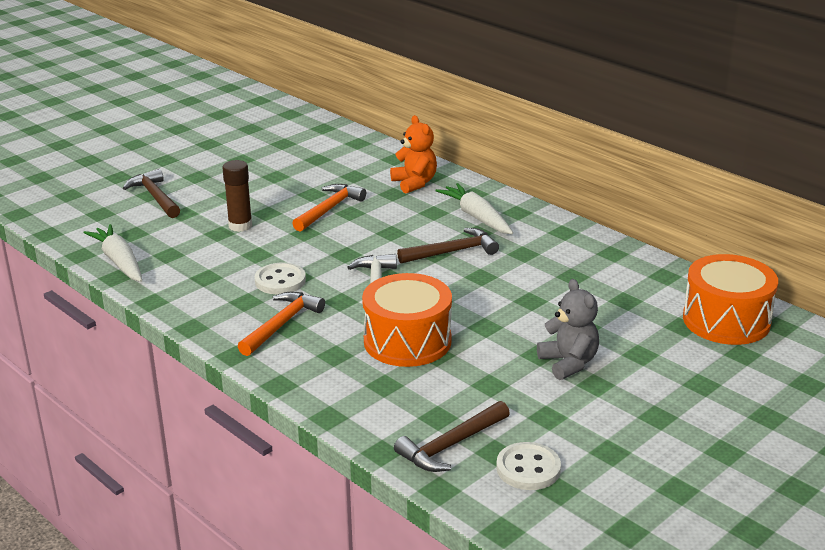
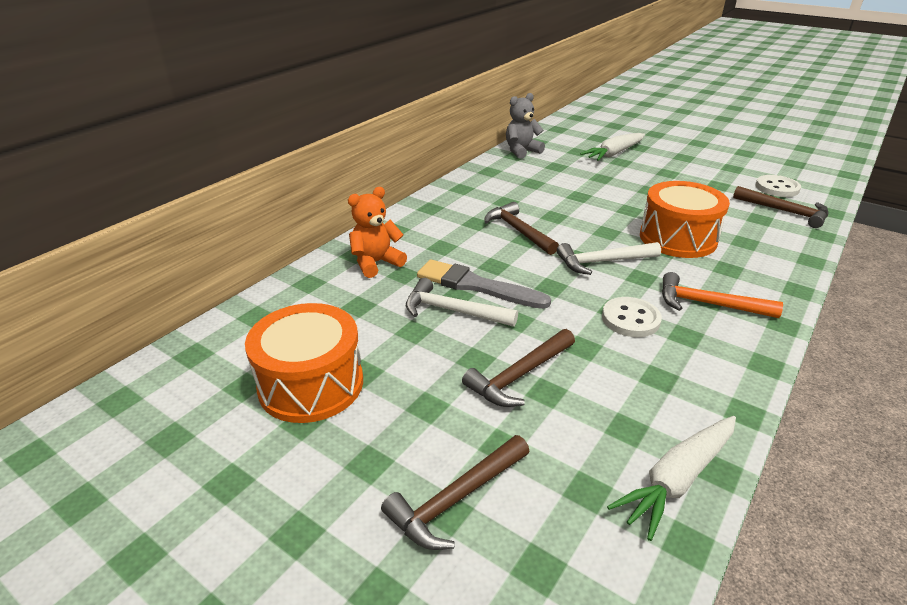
camera: 100 degrees left, 5 degrees up
(240, 226) = (520, 375): brown glue stick -> brown hammer
(329, 209) = (453, 311): orange hammer -> white hammer
(361, 221) = (476, 286): none -> grey brush
(476, 217) = (446, 225): white carrot -> white carrot (614, 153)
(568, 363) = (651, 180): grey teddy bear -> grey teddy bear (521, 151)
(726, 320) = (562, 140): orange drum -> orange drum (311, 384)

